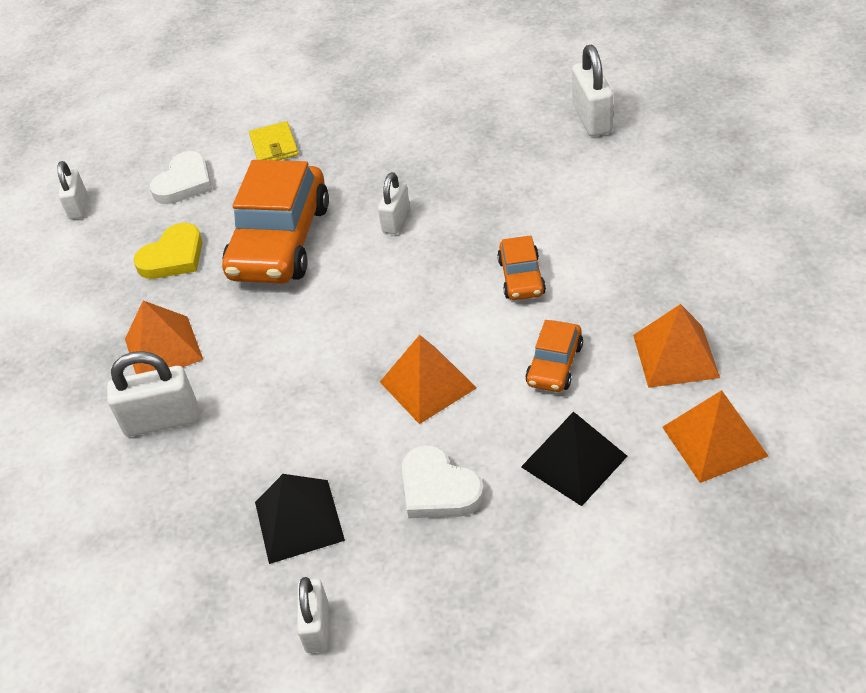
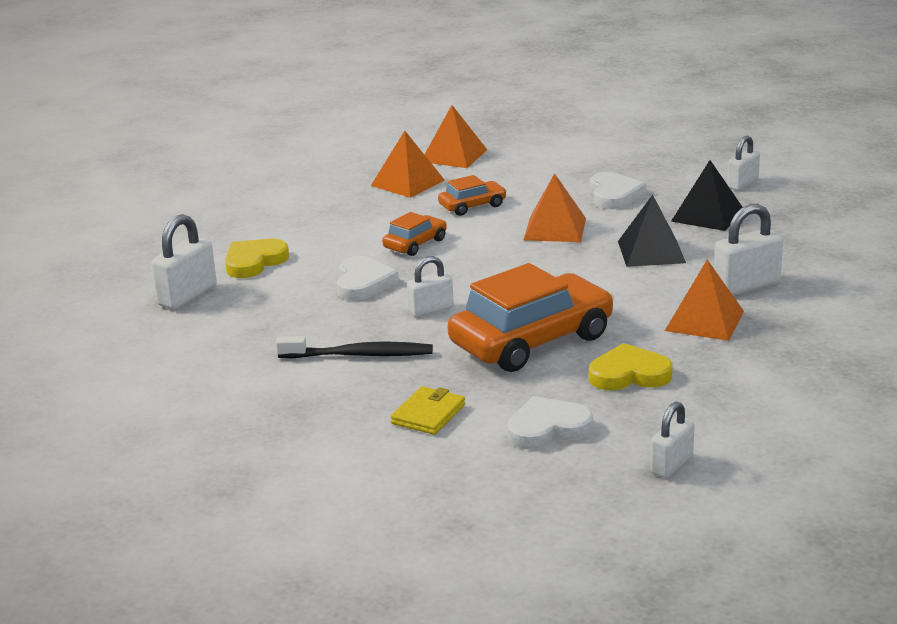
camera: 140 degrees left, 20 degrees down
(162, 420) = (746, 286): white padlock -> white padlock turned 60 degrees counterclockwise
(385, 154) = (359, 355): none -> black toothbrush
(489, 210) = (363, 283): none -> white heart
(573, 461) = (530, 176): black pyramid -> black pyramid (651, 252)
(610, 173) = (254, 262): none -> yellow heart

